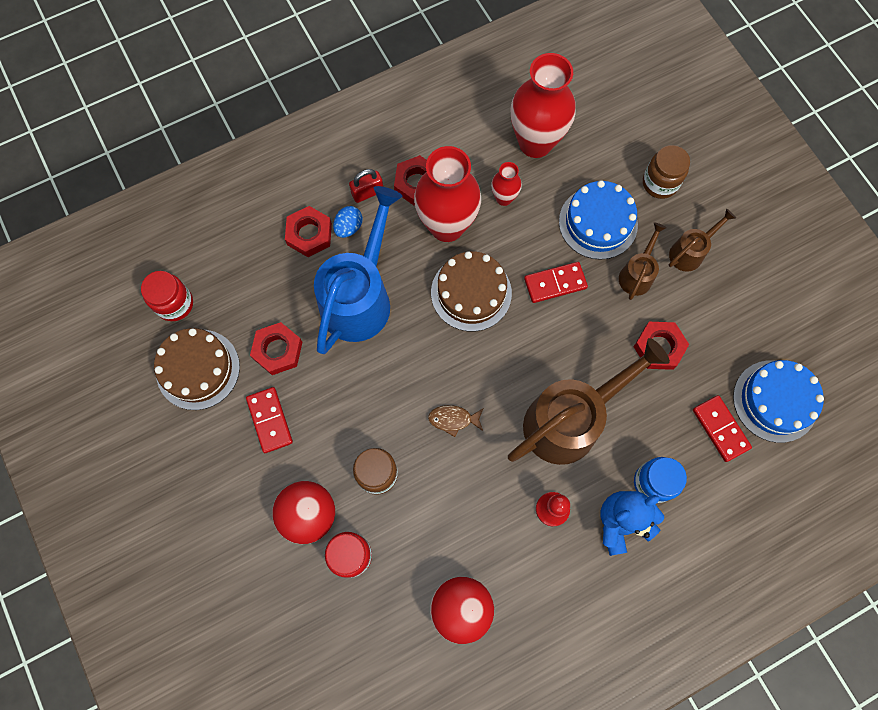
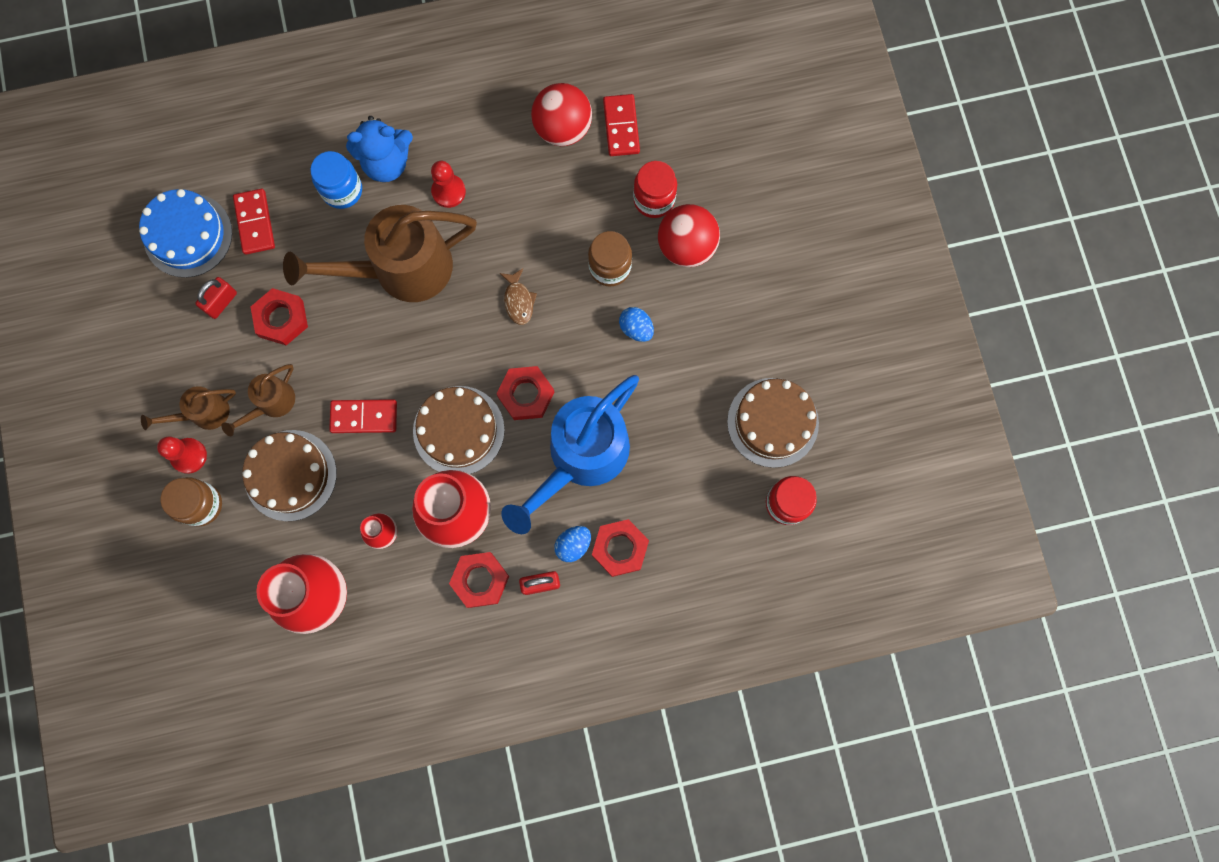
camera: 165 degrees left, 5 degrees up
(269, 420) = (707, 348): red domino -> red domino (621, 127)
(277, 350) = (684, 420): red nut -> red nut (526, 395)
(338, 422) = (636, 328): none -> blue egg
(453, 419) = (518, 301): brown fish -> brown fish turned 60 degrees clockwise
(598, 223) = (290, 475): blue cake -> brown cake
(686, 216) = (189, 456): none -> red pawn
(717, 348) = (221, 302): none -> red padlock

